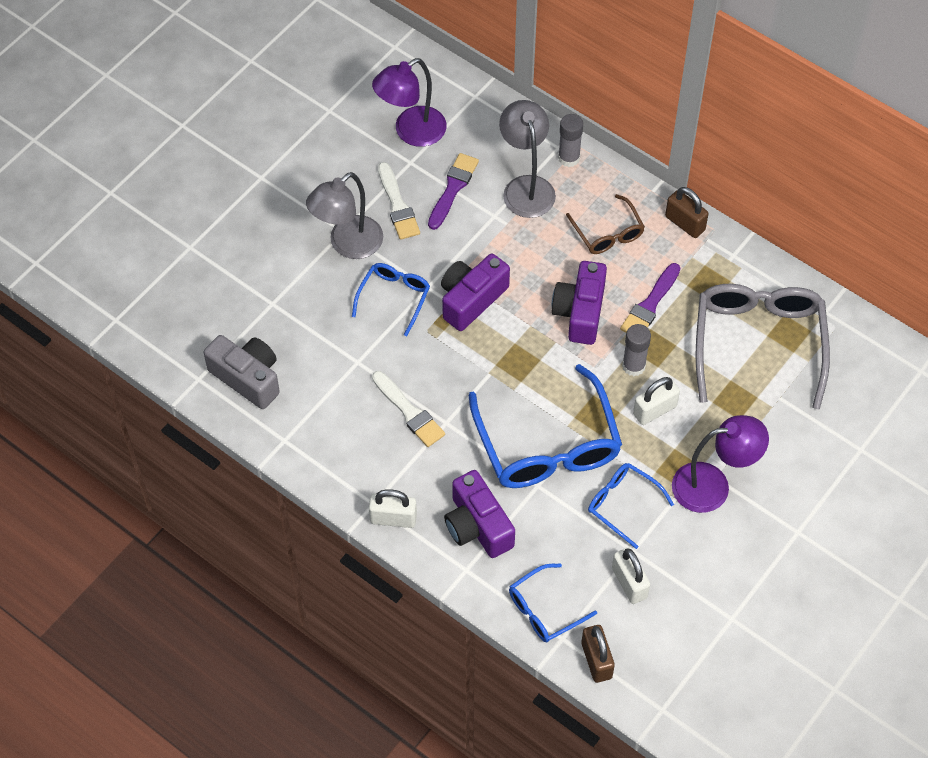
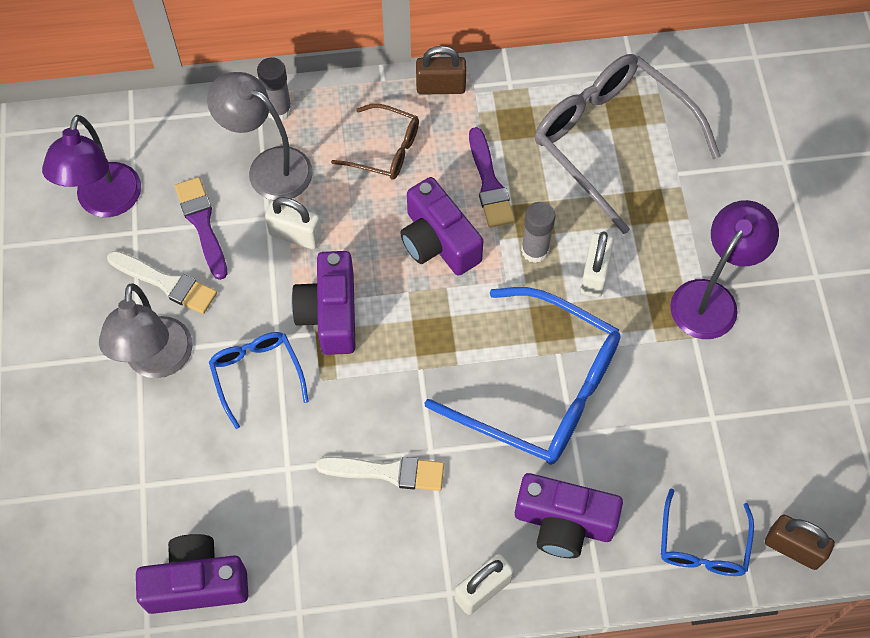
camera: 45 degrees left, 5 degrees up
(247, 378) = (197, 583): grey camera -> purple camera
(623, 505) = (661, 383): blue glasses -> none
(629, 583) = (742, 450): white padlock -> white padlock (295, 235)

